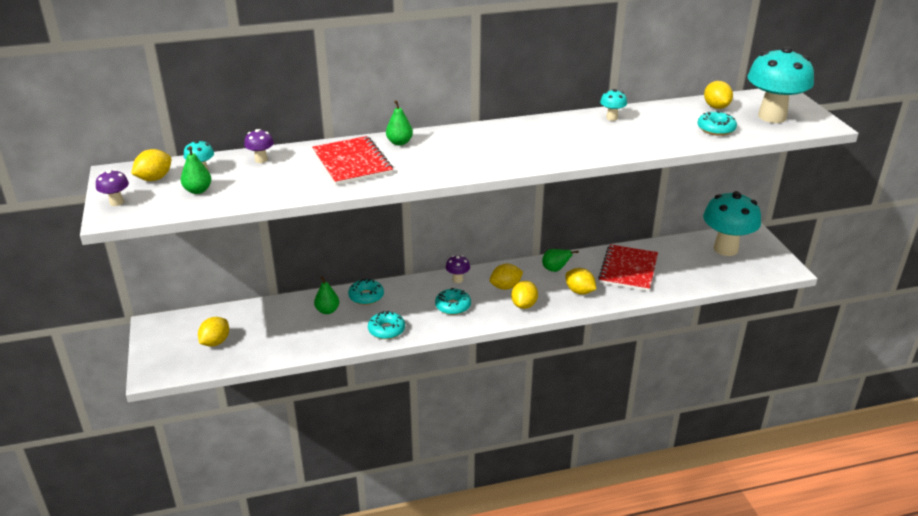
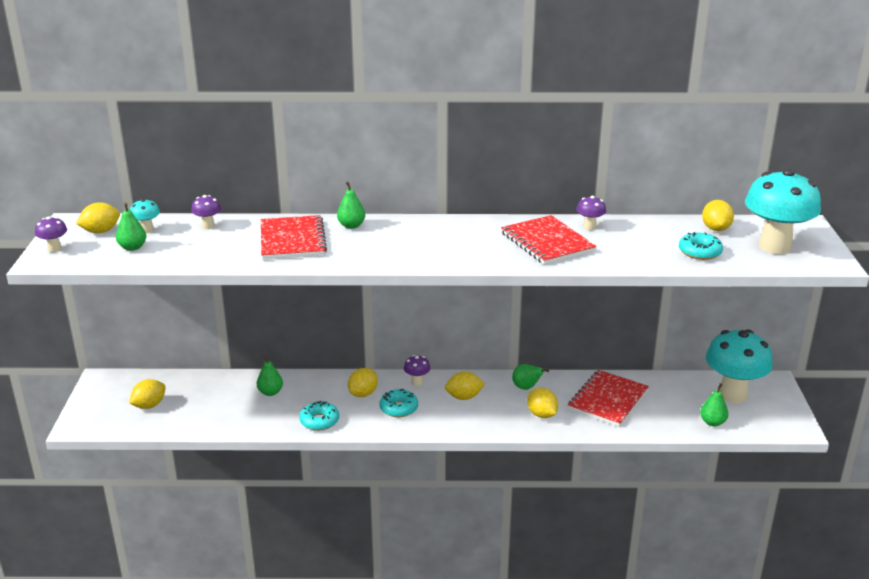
camera: 15 degrees right, 5 degrees down
(366, 296) = (315, 384): turquoise donut -> none
(524, 305) = (474, 419): yellow lemon -> yellow lemon (363, 394)
(584, 136) = (547, 242): none -> red notebook
(612, 118) = (589, 227): turquoise mushroom -> purple mushroom
(721, 275) = (712, 422): none -> green pear

